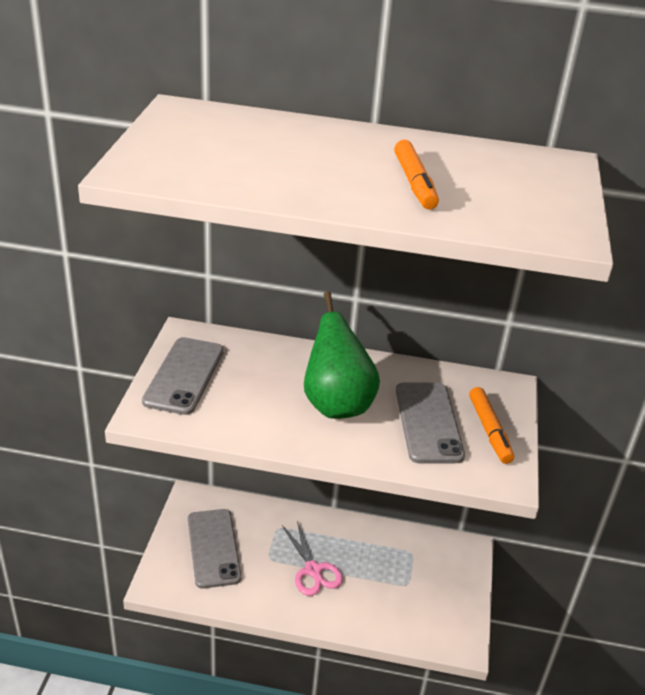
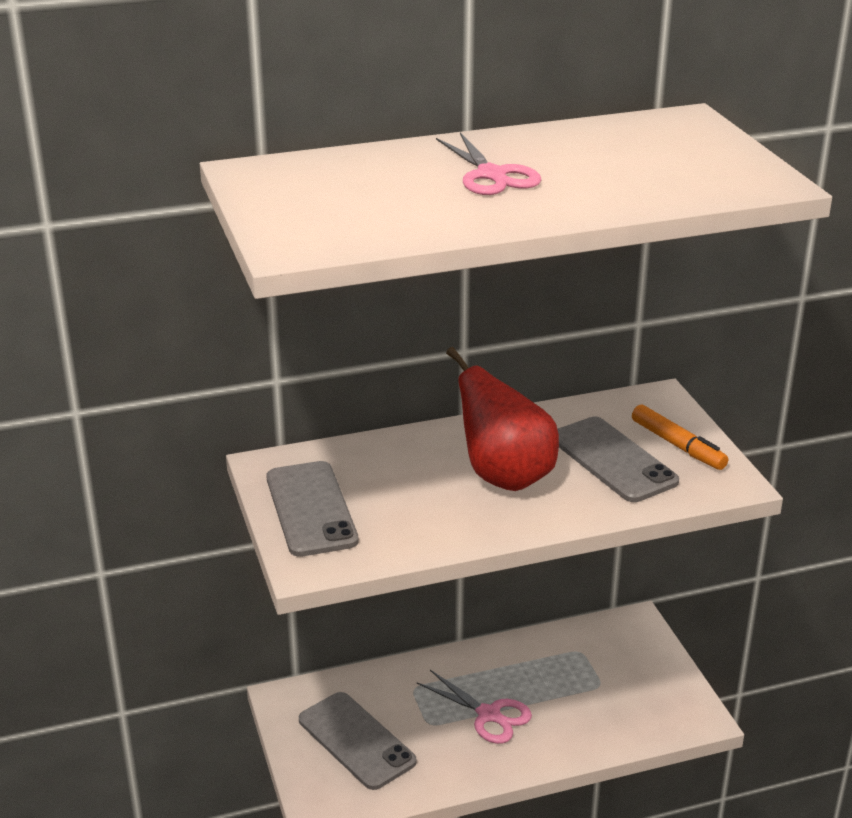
camera: 25 degrees left, 5 degrees down
(336, 404) = (504, 476): green pear -> red pear
(345, 161) = (491, 175): none -> pink scissors
(414, 183) = (582, 176): orange marker -> none

